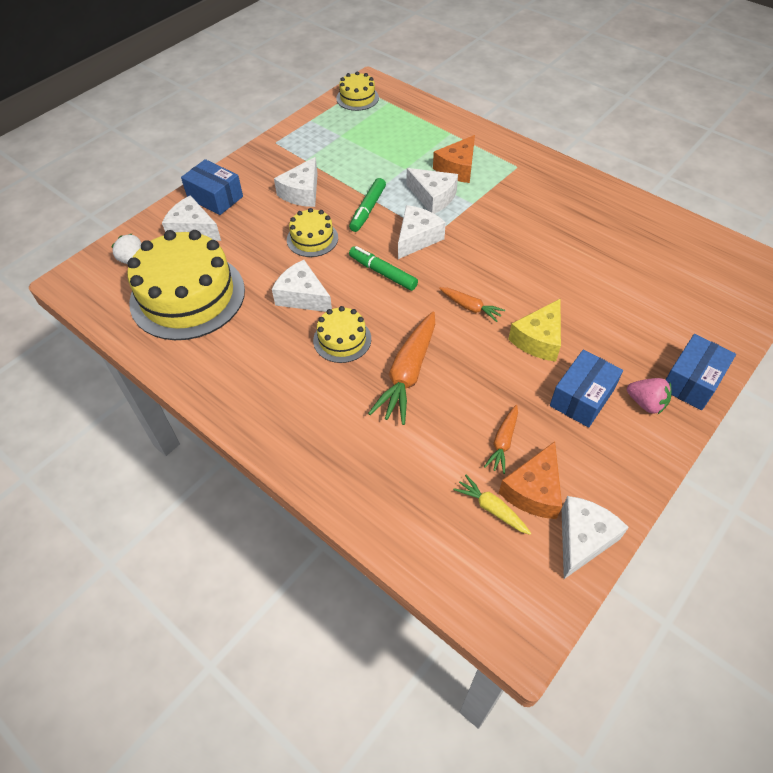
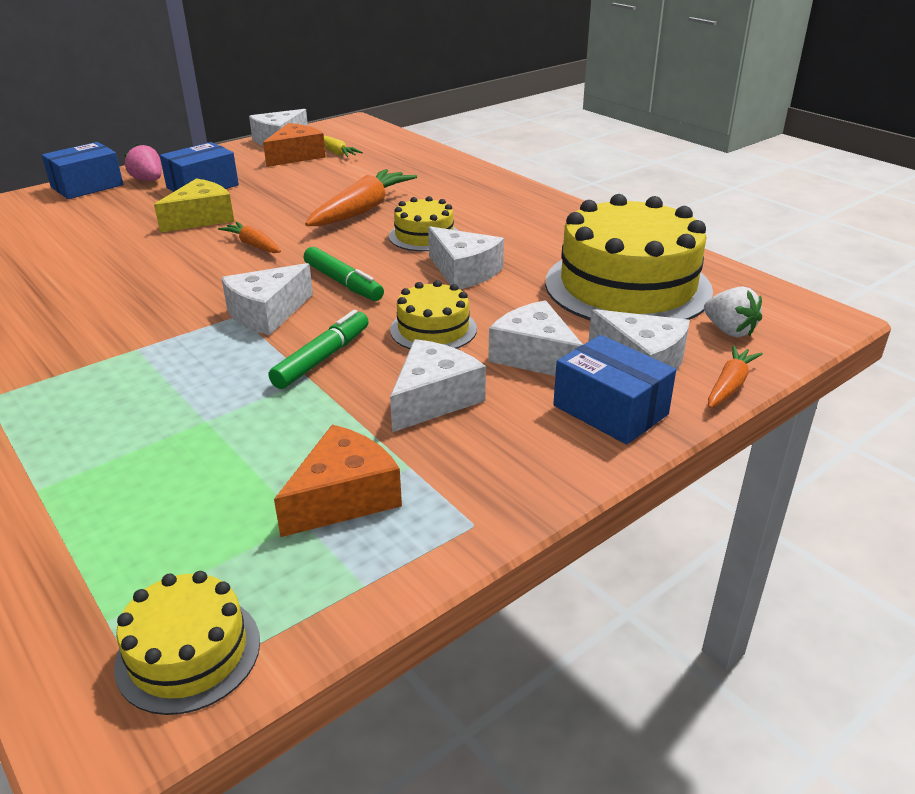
camera: 170 degrees left, 20 degrees down
(433, 197) = (195, 364): white cheese -> white cheese (535, 356)
(457, 168) = (104, 407): orange cheese -> orange cheese (344, 497)
(503, 442) = (300, 174): orange carrot -> orange carrot (729, 385)

